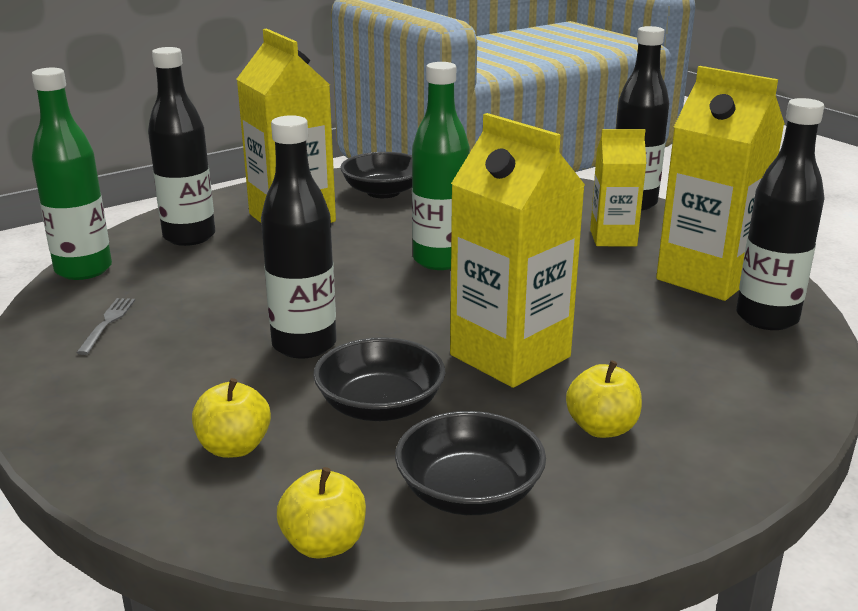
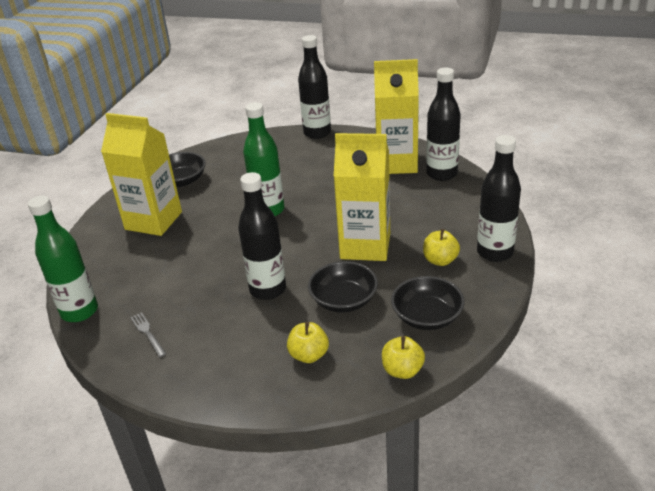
camera: 35 degrees left, 10 degrees up
(189, 237) = (111, 260): black bottle -> black bottle (495, 252)
(613, 238) = (332, 159): yellow carton -> none

